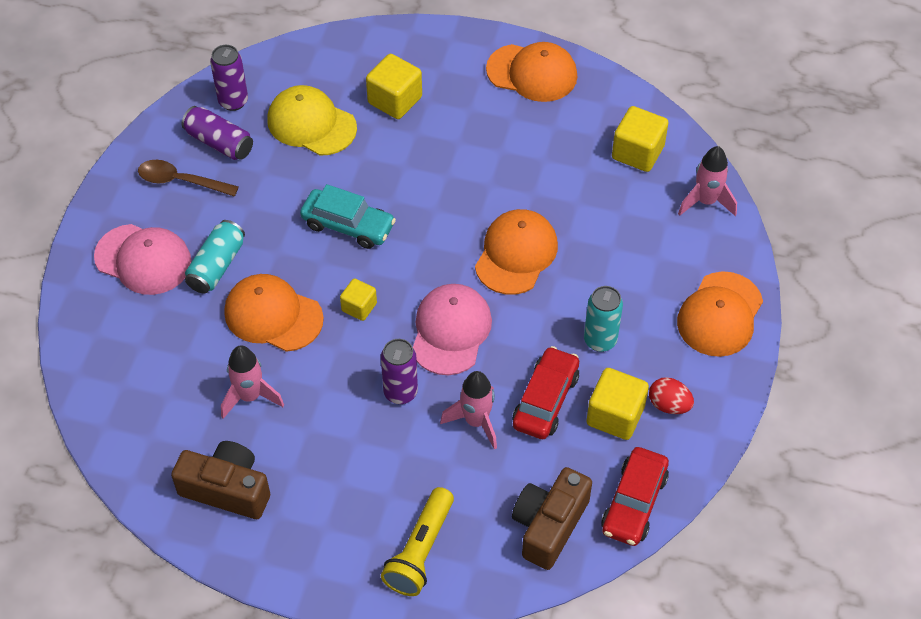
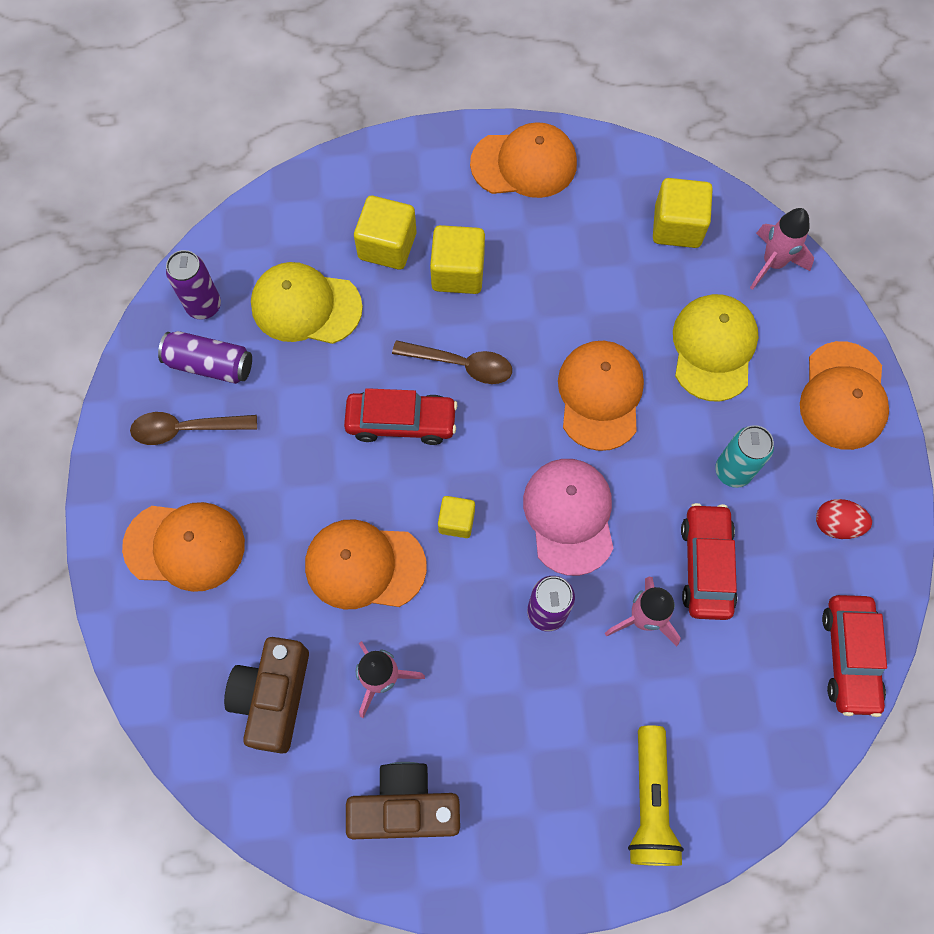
camera: 20 degrees left, 15 degrees up
(143, 259) = (185, 546): pink cap -> orange cap
(216, 266) = (273, 524): turquoise can -> none
(348, 225) = (401, 422): turquoise car -> red car
(414, 199) = (460, 364): none -> brown spoon
(549, 525) = (773, 718): brown camera -> brown camera (273, 696)
(615, 415) = (786, 557): yellow cube -> yellow cube (458, 272)
(626, 248) = (713, 348): none -> yellow cap

